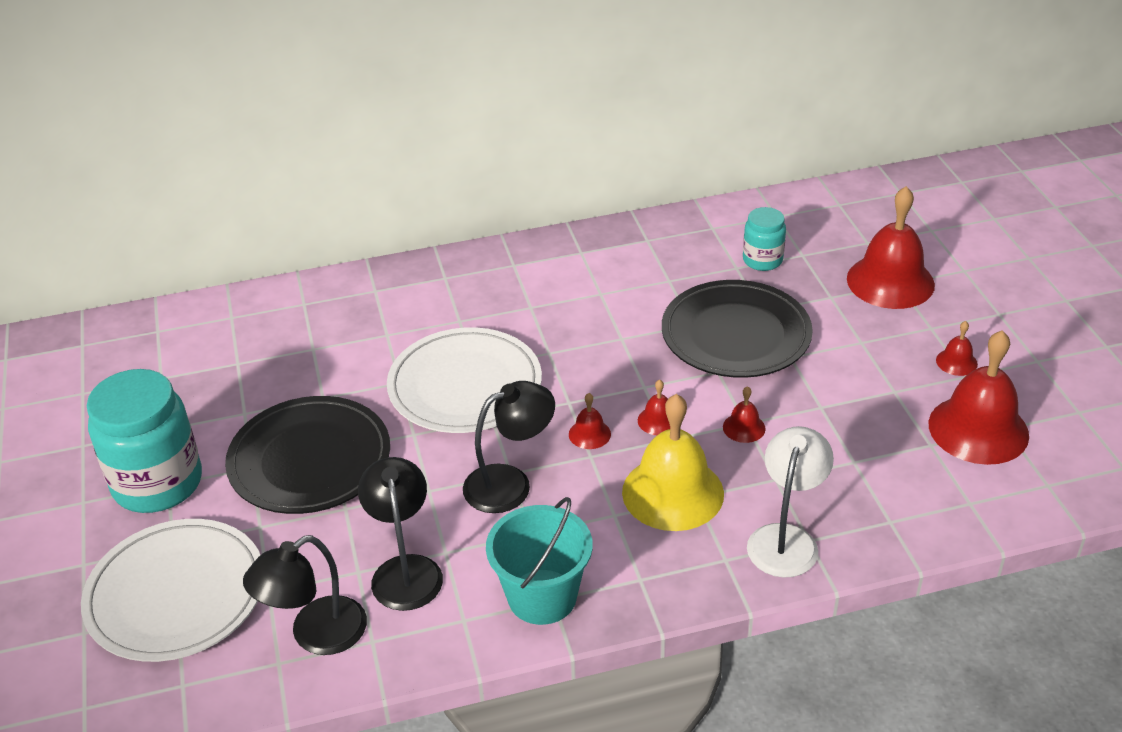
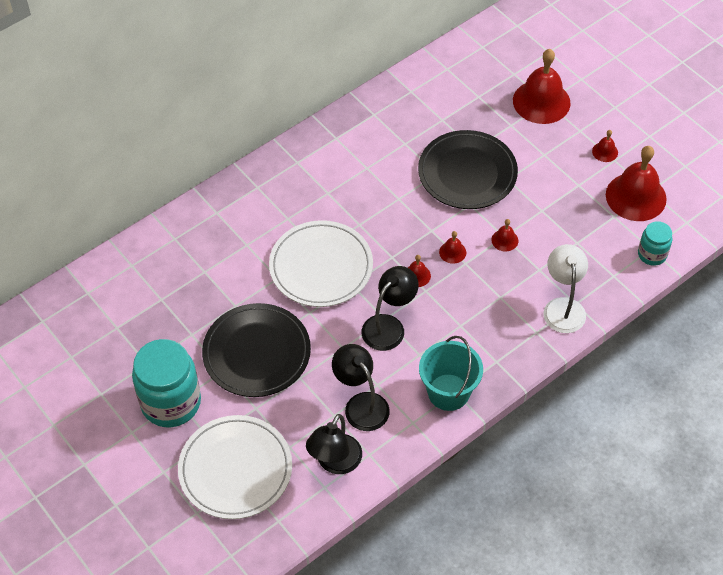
camera: 25 degrees left, 15 degrees up
(673, 492) = (486, 299): yellow bell -> none
(762, 260) = (456, 108): turquoise jar -> turquoise jar (652, 254)

